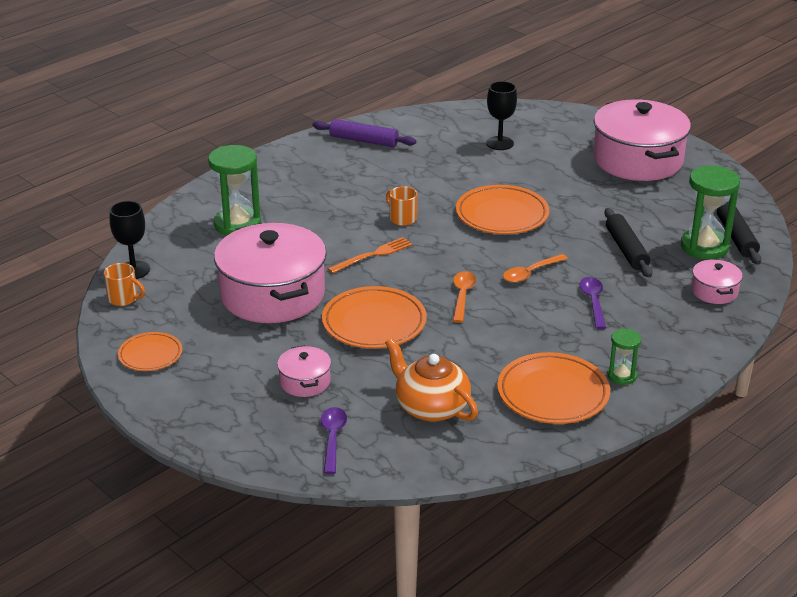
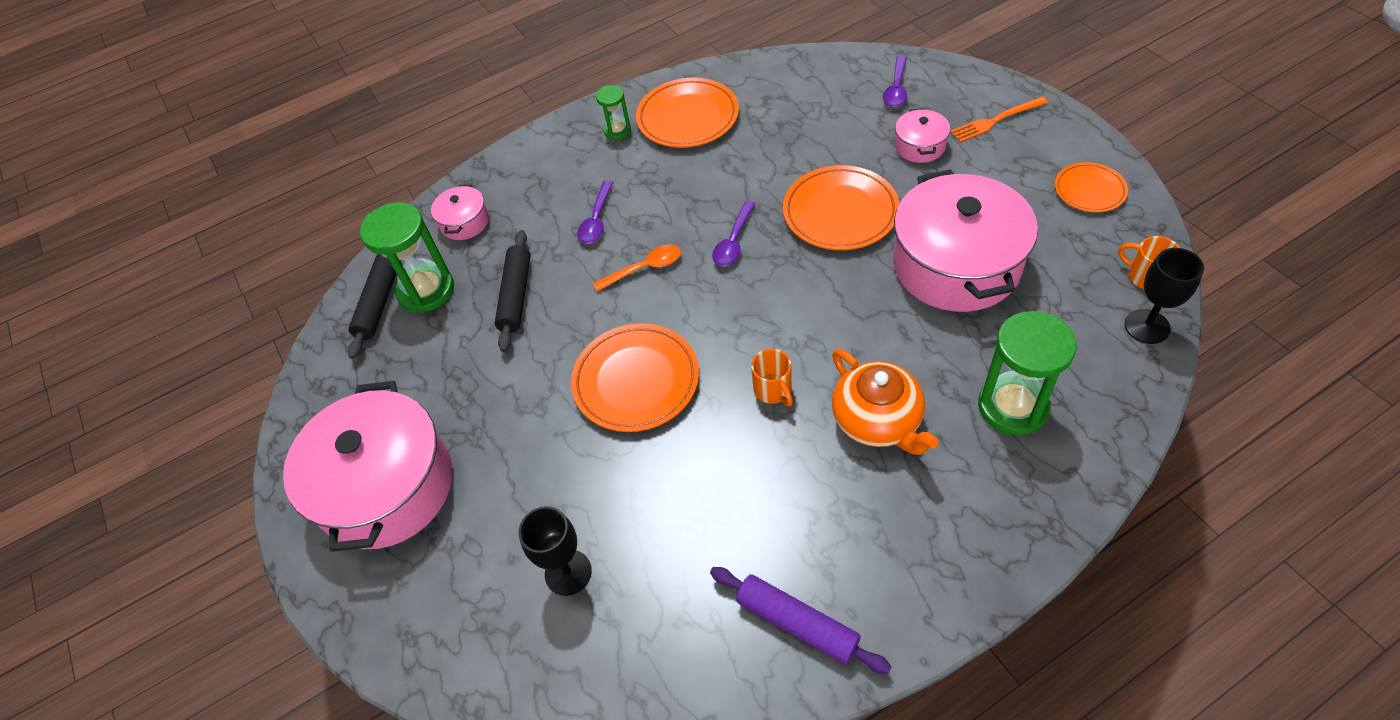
camera: 160 degrees left, 20 degrees up
(373, 255) = (825, 320): orange fork -> orange fork (996, 120)
(431, 407) = (802, 112): orange teapot -> orange teapot (877, 420)
(462, 296) = (733, 241): orange spoon -> purple spoon

